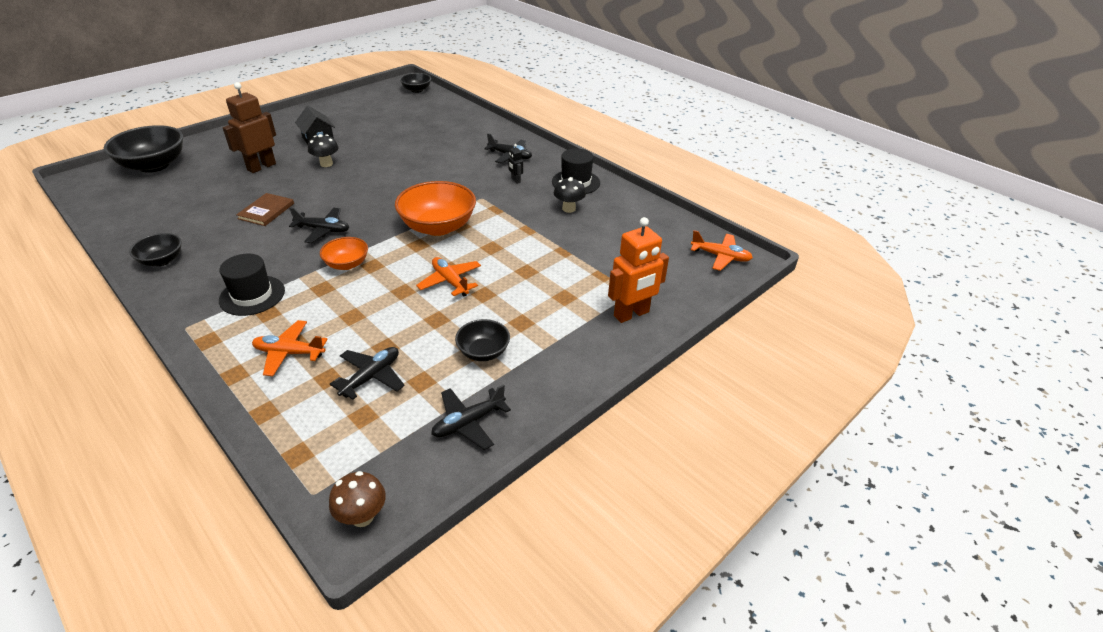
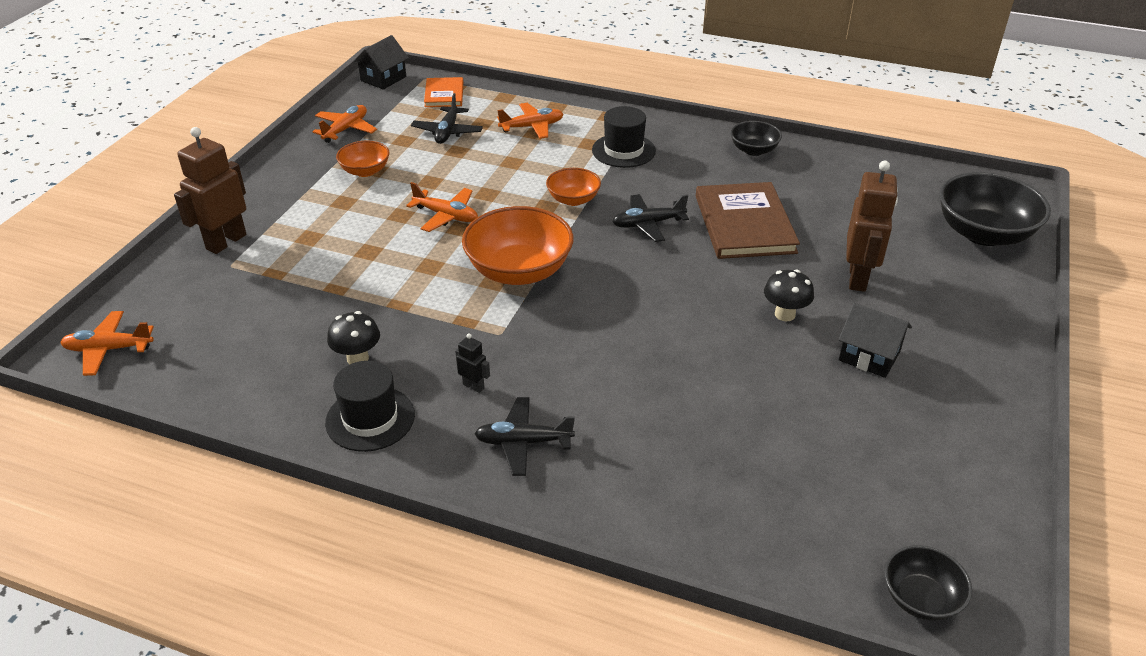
camera: 155 degrees right, 0 degrees up
(266, 211) = (744, 224): brown book -> brown book, size x1.79
(320, 446) = (444, 94): none -> orange book
(362, 517) = (383, 79): brown mushroom -> black house
(468, 423) = (346, 129): black plane -> orange plane
(483, 352) = (365, 171): black bowl -> orange bowl
(631, 314) = (226, 242): orange robot -> brown robot

